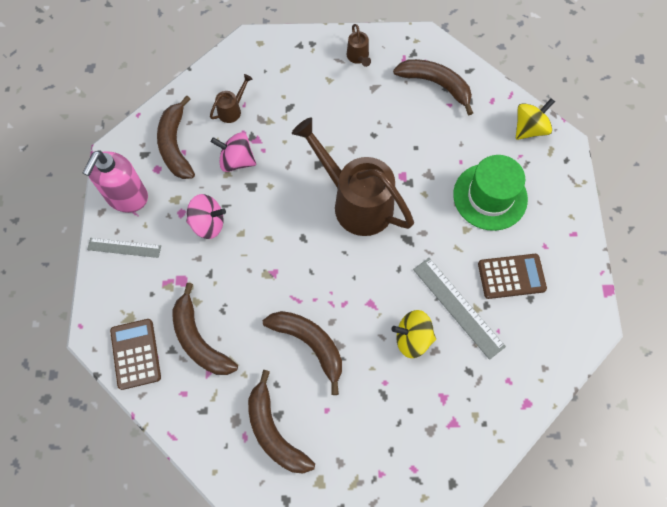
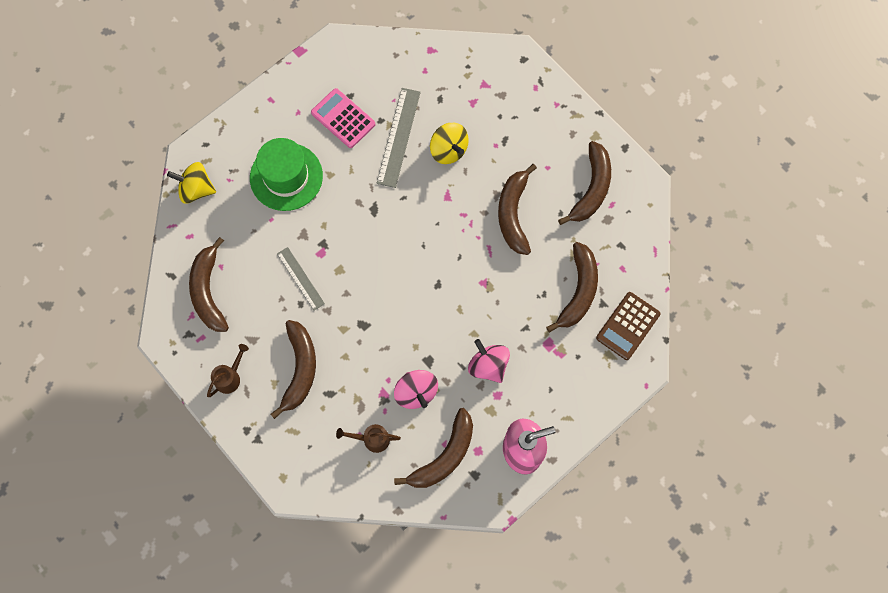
camera: 130 degrees left, 5 degrees up
(124, 248) = (563, 411): grey ruler -> grey ruler (300, 278)
(324, 101) = (299, 369): none -> brown banana
(356, 202) = (374, 270): brown watering can -> none
(511, 276) = (343, 118): brown calculator -> pink calculator

